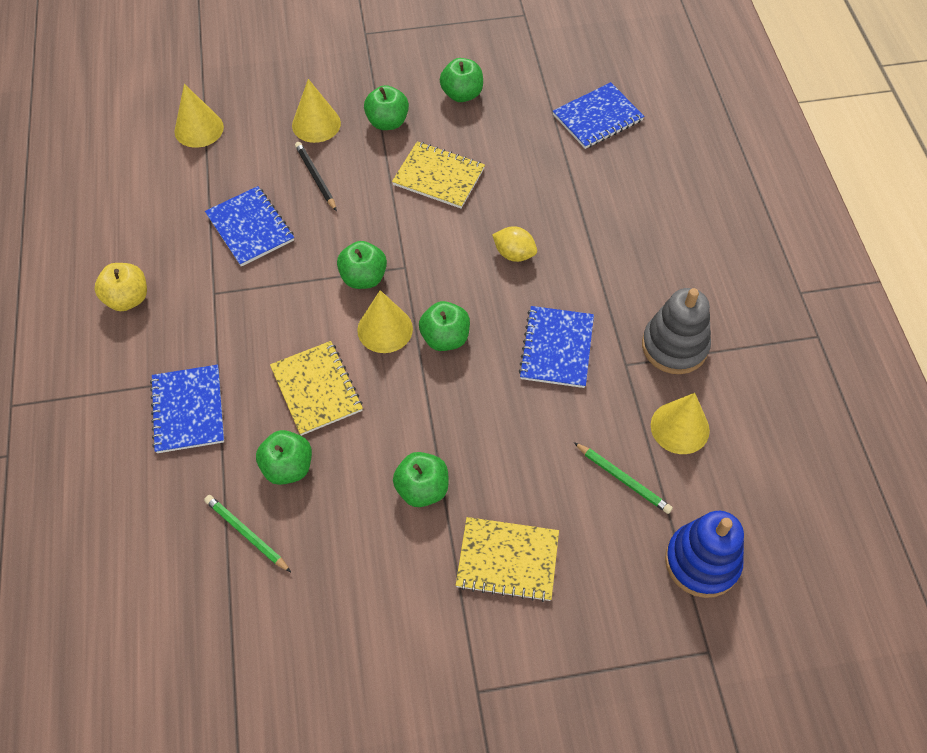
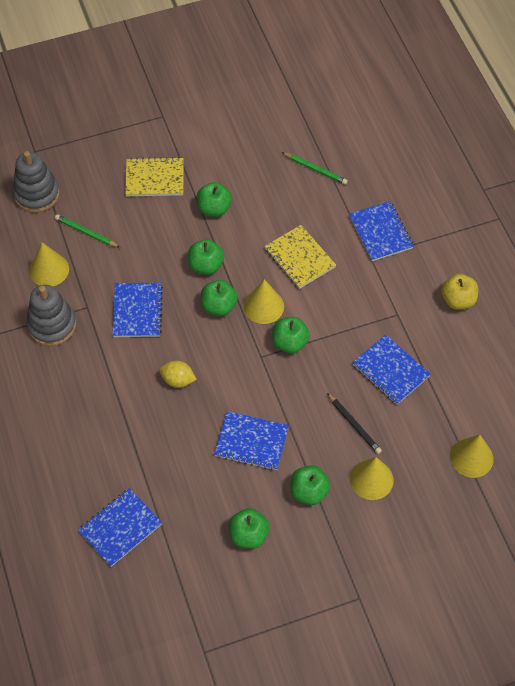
camera: 170 degrees right, 0 degrees up
(288, 467) = (303, 208): green apple -> green apple (206, 266)
(438, 177) = (251, 442): yellow notebook -> blue notebook
(702, 562) = (36, 194): blue stacking toy -> grey stacking toy

